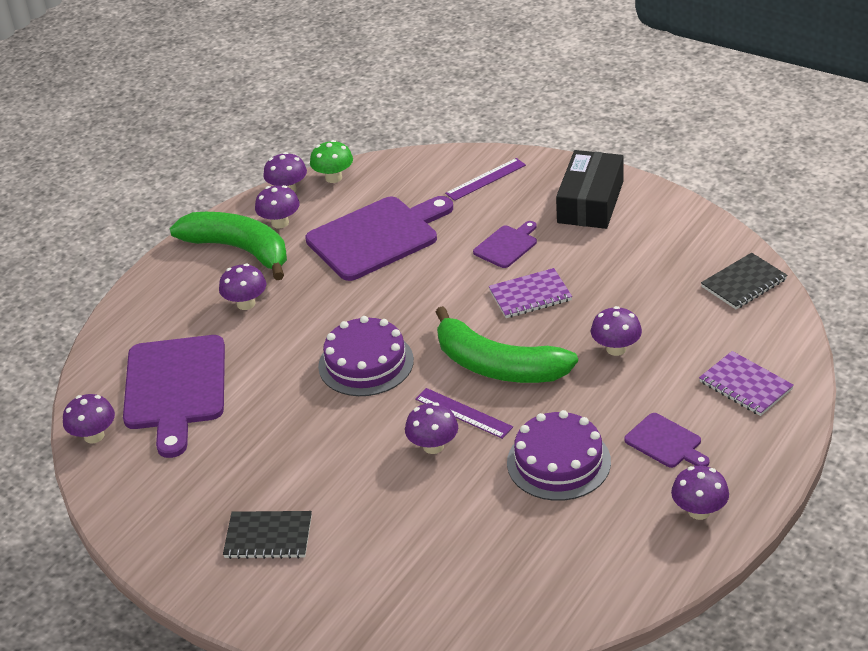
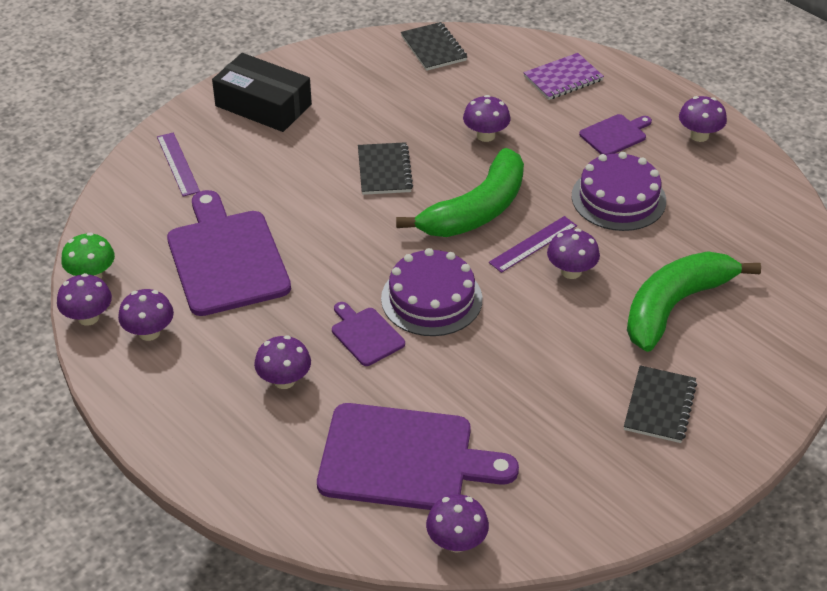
camera: 80 degrees left, 5 degrees up
(239, 250) = (180, 374): green banana -> green banana (675, 306)
(507, 245) = (298, 170): purple cutting board -> purple cutting board (366, 335)
(530, 296) = (384, 170): purple notebook -> black notebook

